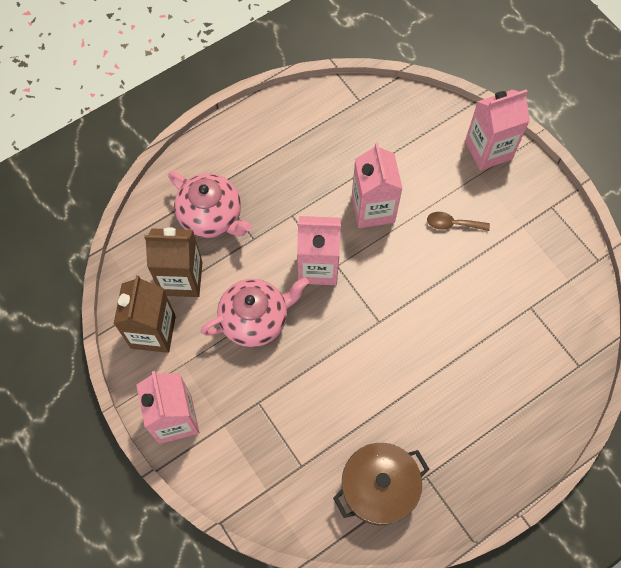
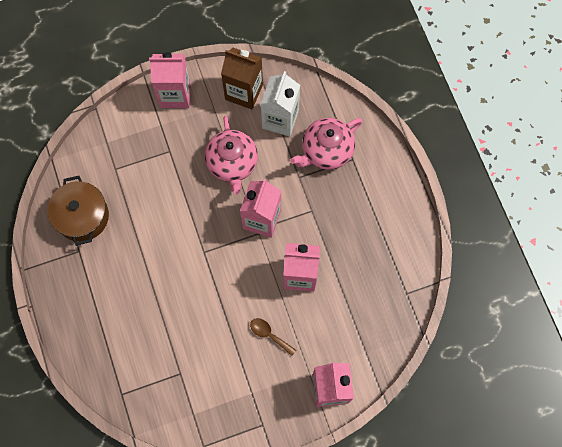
camera: 105 degrees right, 5 degrees up
(181, 278) = (280, 119): brown carton -> white carton
(452, 224) = (269, 335): brown spoon -> brown spoon turned 75 degrees counterclockwise

